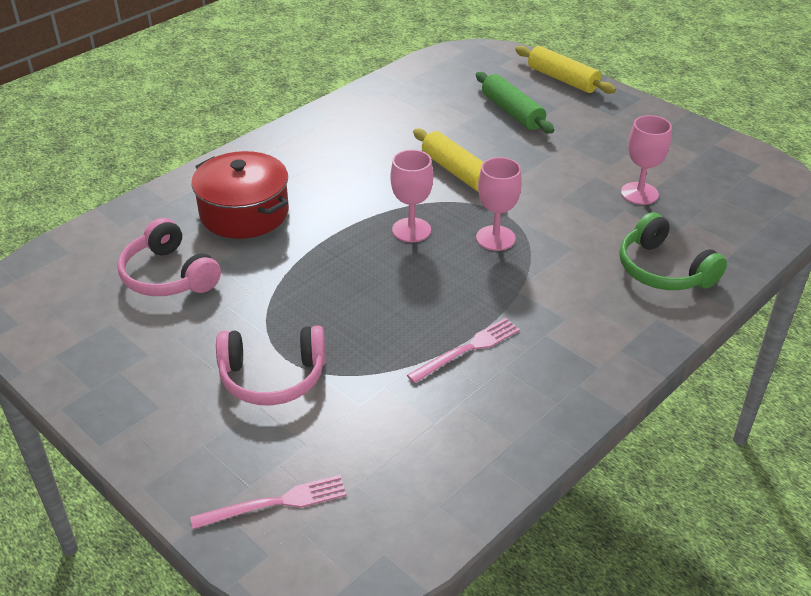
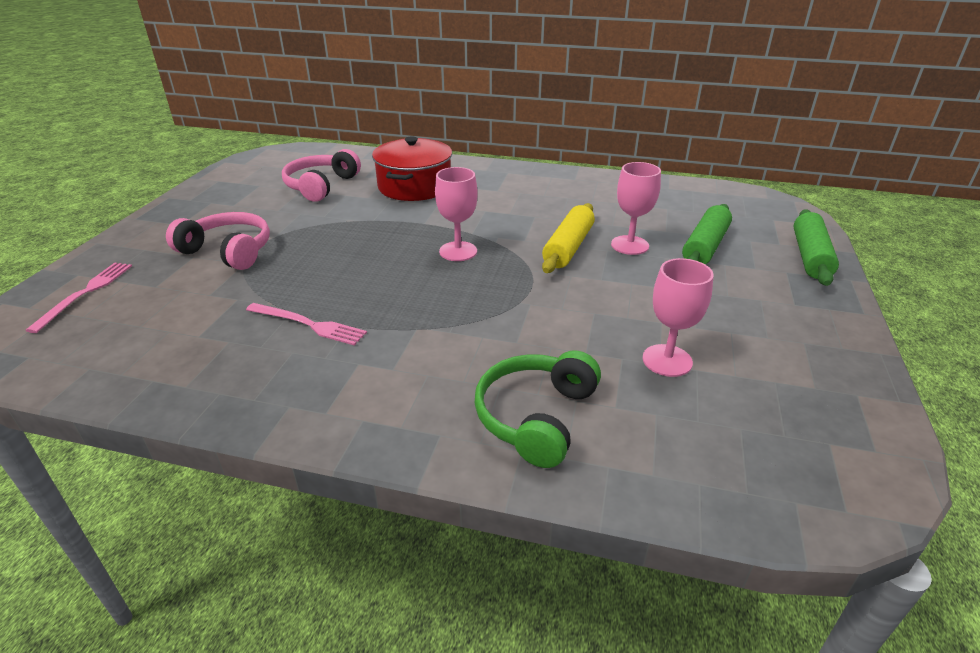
camera: 60 degrees right, 5 degrees down
(272, 377) = (228, 251): pink headphones -> pink headphones turned 150 degrees clockwise
(275, 503) = (85, 293): pink fork -> pink fork turned 120 degrees counterclockwise
(495, 238) = (487, 293): pink goblet -> pink goblet (629, 245)
(562, 79) = (810, 256): yellow rolling pin -> green rolling pin

